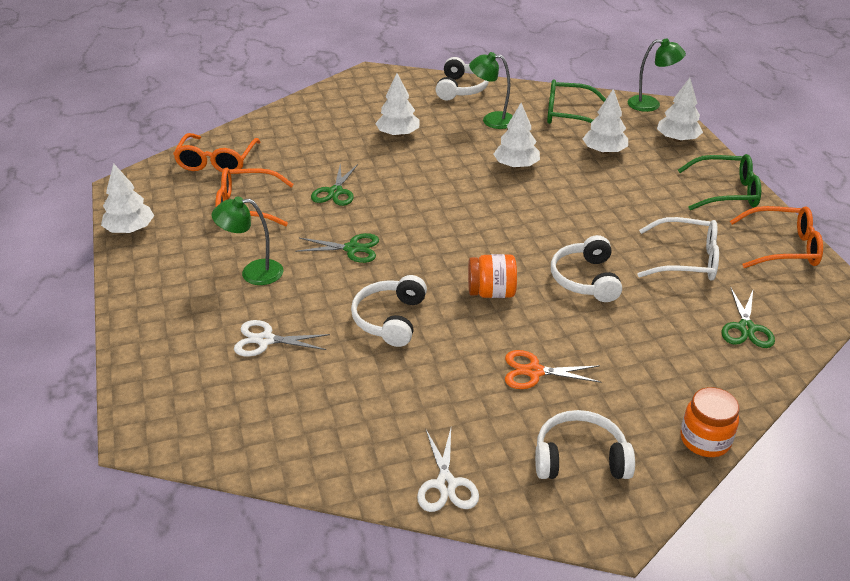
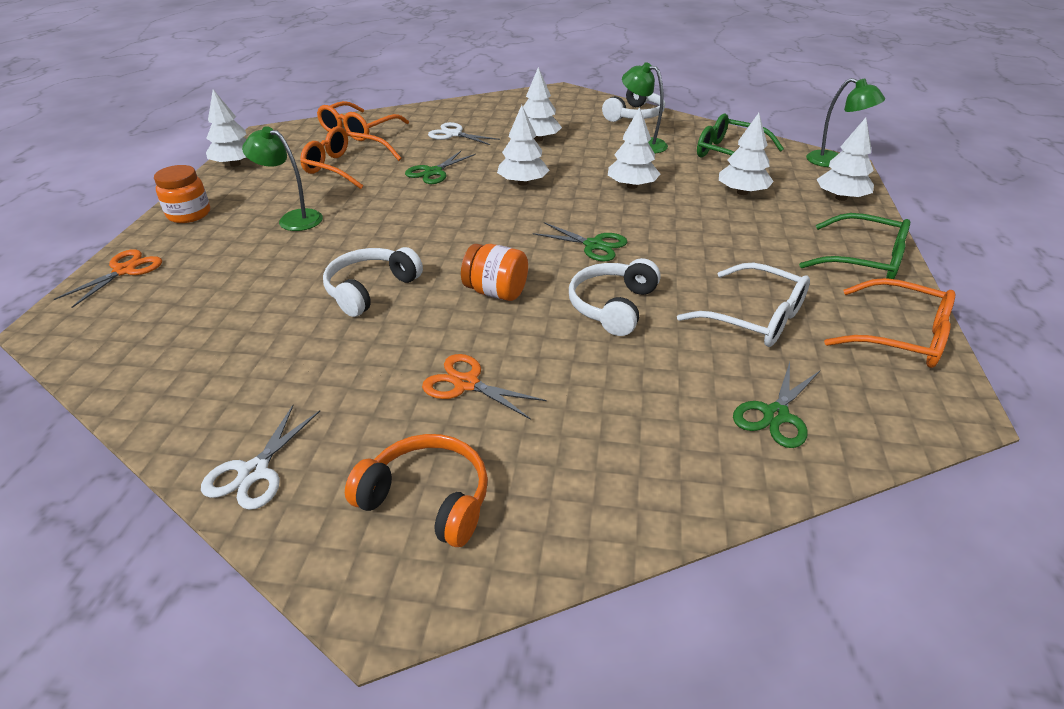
camera: 25 degrees right, 0 degrees up
(149, 366) = (125, 270): none -> orange scissors
(265, 340) = (241, 276): white scissors -> white scissors (453, 134)
(352, 249) = (400, 220): green scissors -> green scissors (594, 245)
(424, 184) = (523, 183): none -> white tree
(580, 458) = (427, 499): white headphones -> orange headphones
(705, 440) = (606, 536): orange jar -> orange jar (189, 214)

